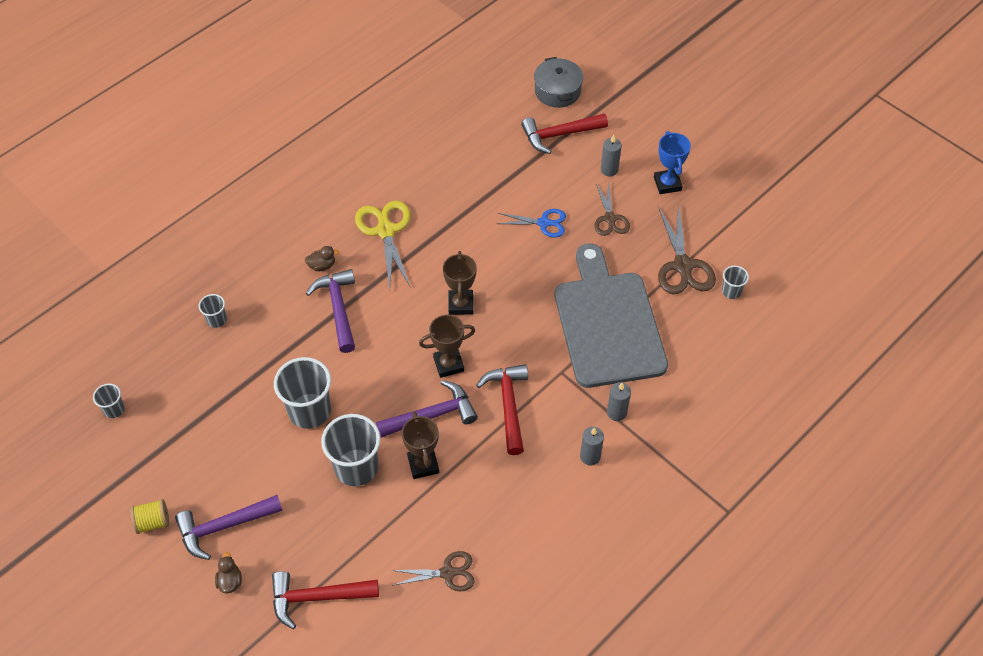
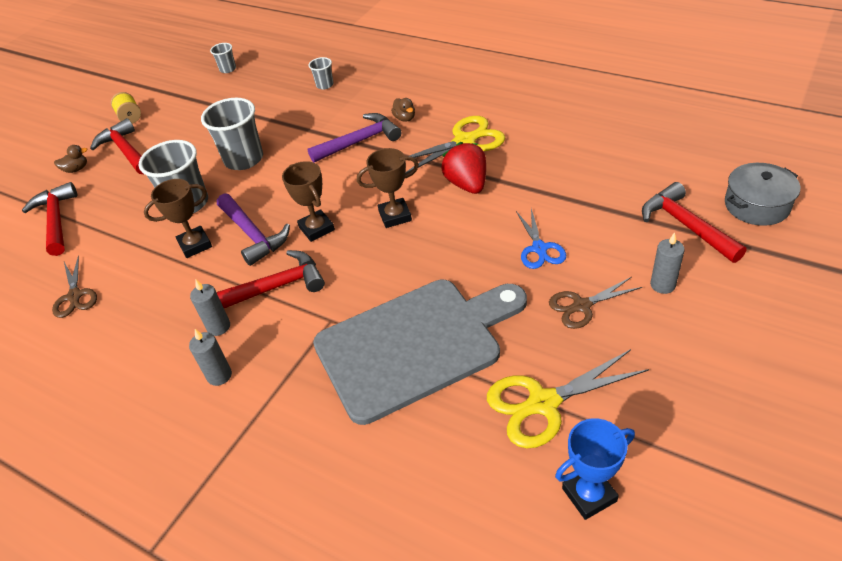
camera: 80 degrees right, 10 degrees down
(223, 527) = (126, 151): purple hammer -> red hammer
(445, 245) = (467, 184): none -> red strawberry
(616, 412) = (285, 386): grey candle -> grey candle (218, 327)
(667, 184) = (680, 351): blue trophy -> blue trophy (589, 495)
(683, 266) = (543, 403): brown scissors -> yellow scissors
(731, 291) = (525, 475): grey cup -> none

